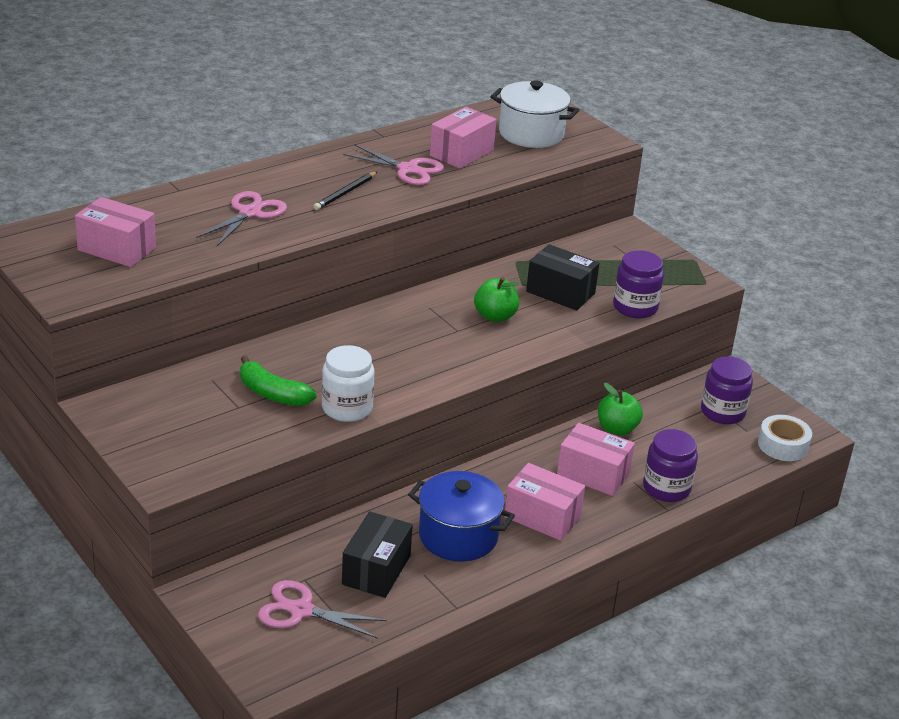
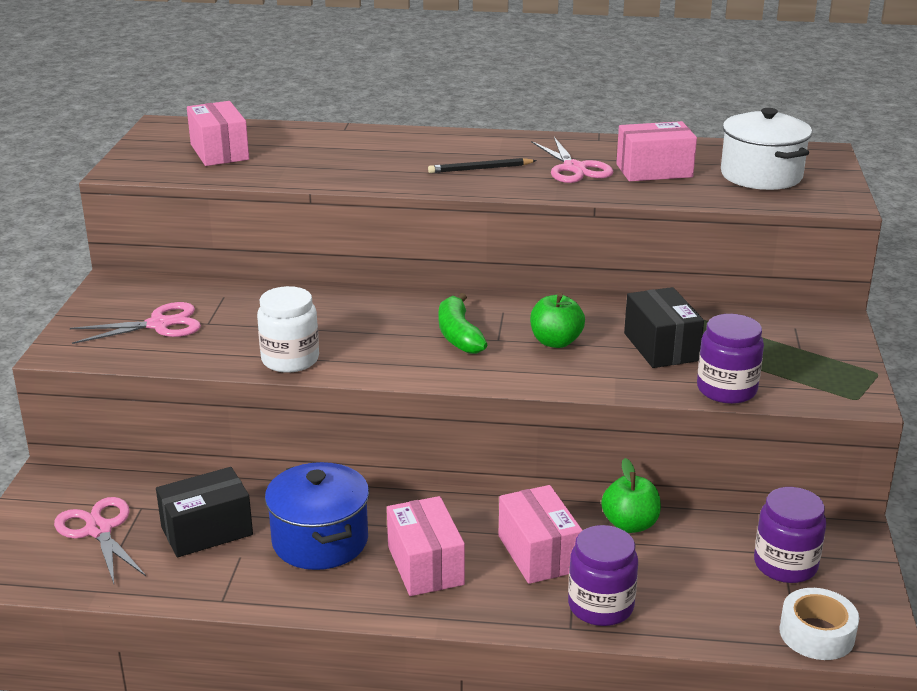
camera: 45 degrees right, 5 degrees down
(249, 213) = (369, 159): pink scissors -> pink scissors (159, 324)
(272, 393) = (250, 324): green banana -> green banana (458, 335)

